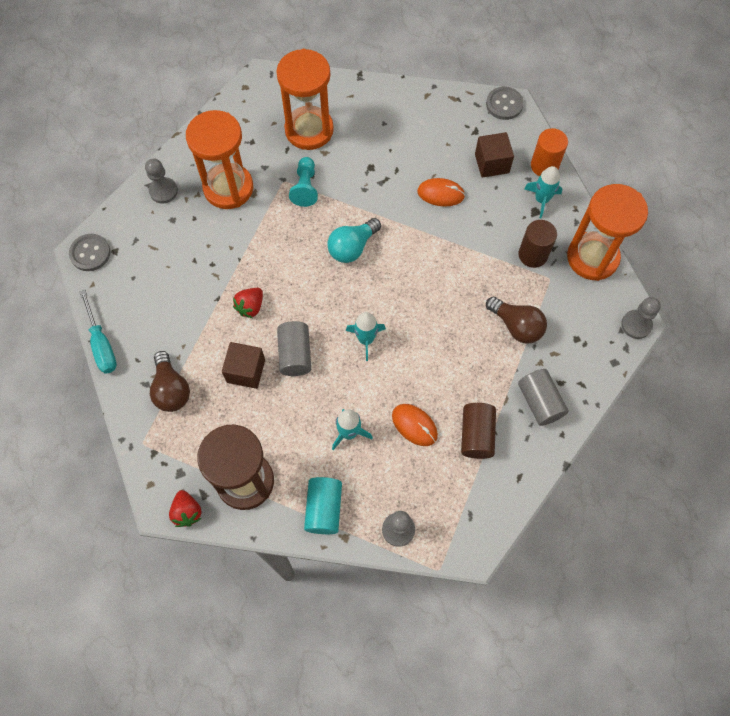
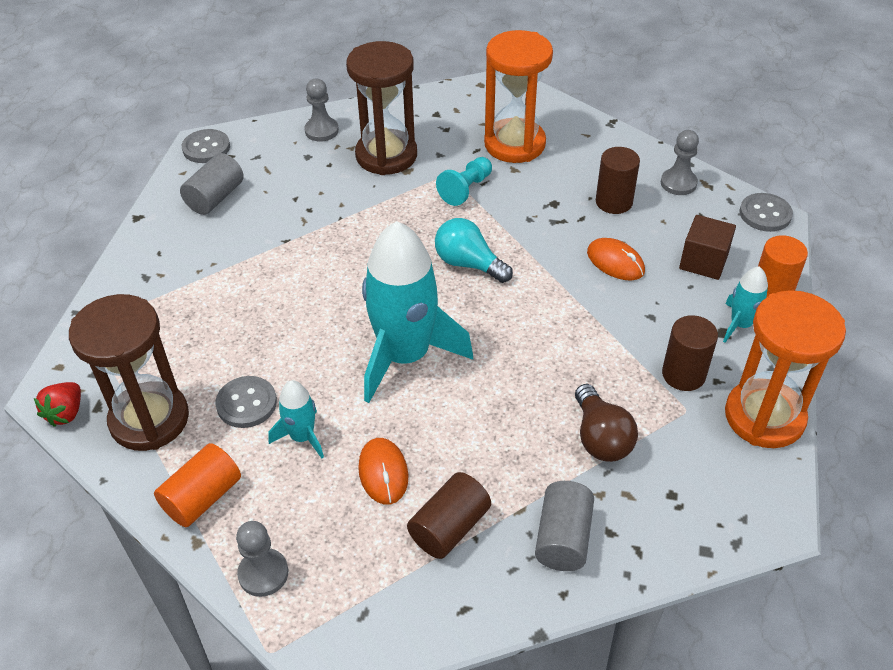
camera: 35 degrees right, 20 degrees down
(102, 344) = (141, 223): turquoise screwdriver -> none
(171, 389) = (164, 294): brown light bulb -> none
(228, 188) = (386, 155): orange hourglass -> brown hourglass
(246, 371) = (251, 317): brown cube -> none
(250, 307) = (311, 264): red strawberry -> none
(295, 354) = (315, 329): grey cylinder -> grey cylinder (215, 197)
(296, 432) = (246, 403): none -> grey button
(324, 509) = (202, 497): turquoise cylinder -> orange cylinder
(352, 247) = (468, 264): turquoise light bulb -> turquoise light bulb turned 45 degrees clockwise
(366, 339) = (405, 356): turquoise rocket -> turquoise rocket, size x2.15
(407, 145) = (614, 202): none -> brown cylinder
(636, 325) = (771, 524): grey pawn -> grey pawn (678, 183)

